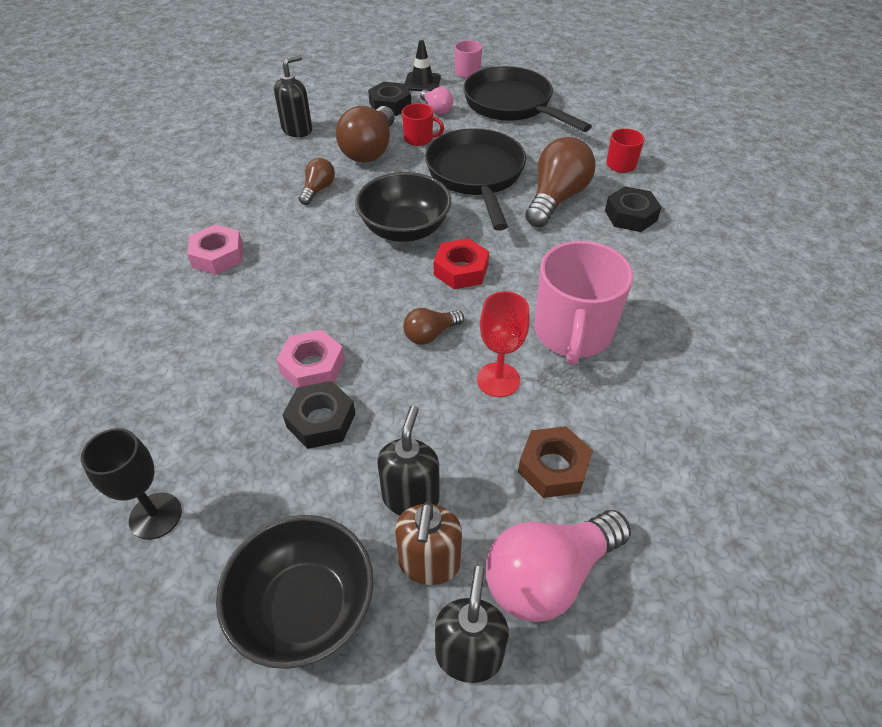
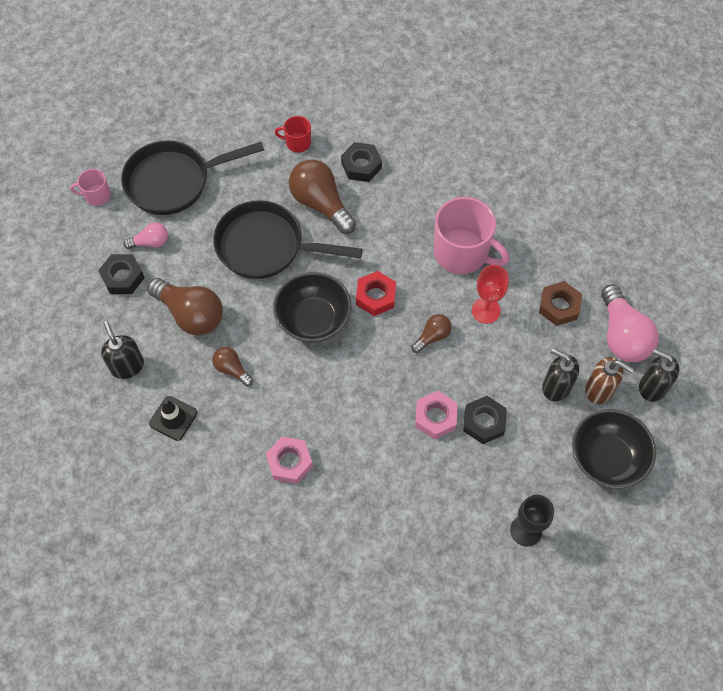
camera: 70 degrees left, 15 degrees up
(419, 139) = (192, 271): red mug -> none
(422, 82) = (96, 238): black traffic cone -> black traffic cone (173, 418)
(430, 334) = (432, 336): brown light bulb -> brown light bulb turned 120 degrees counterclockwise

